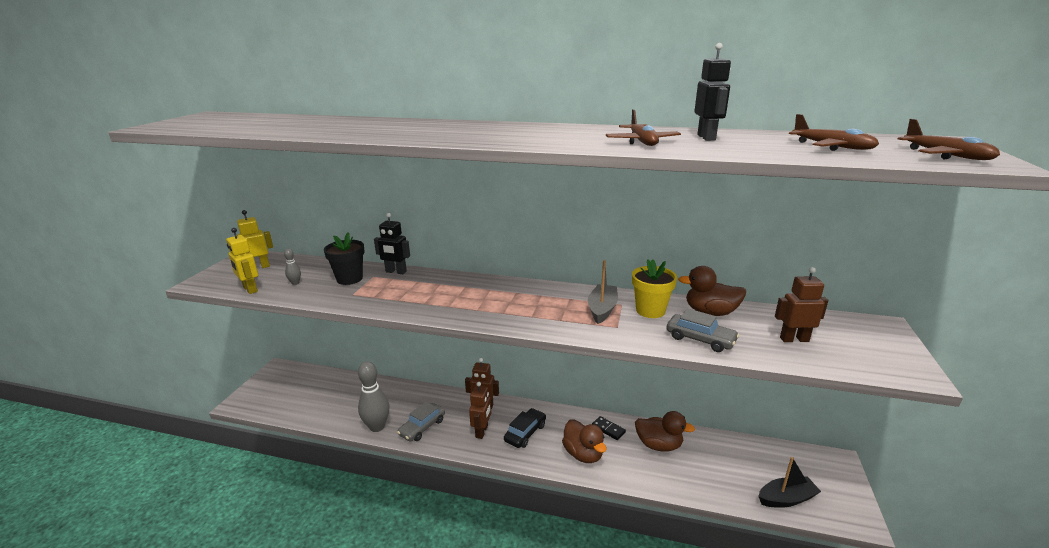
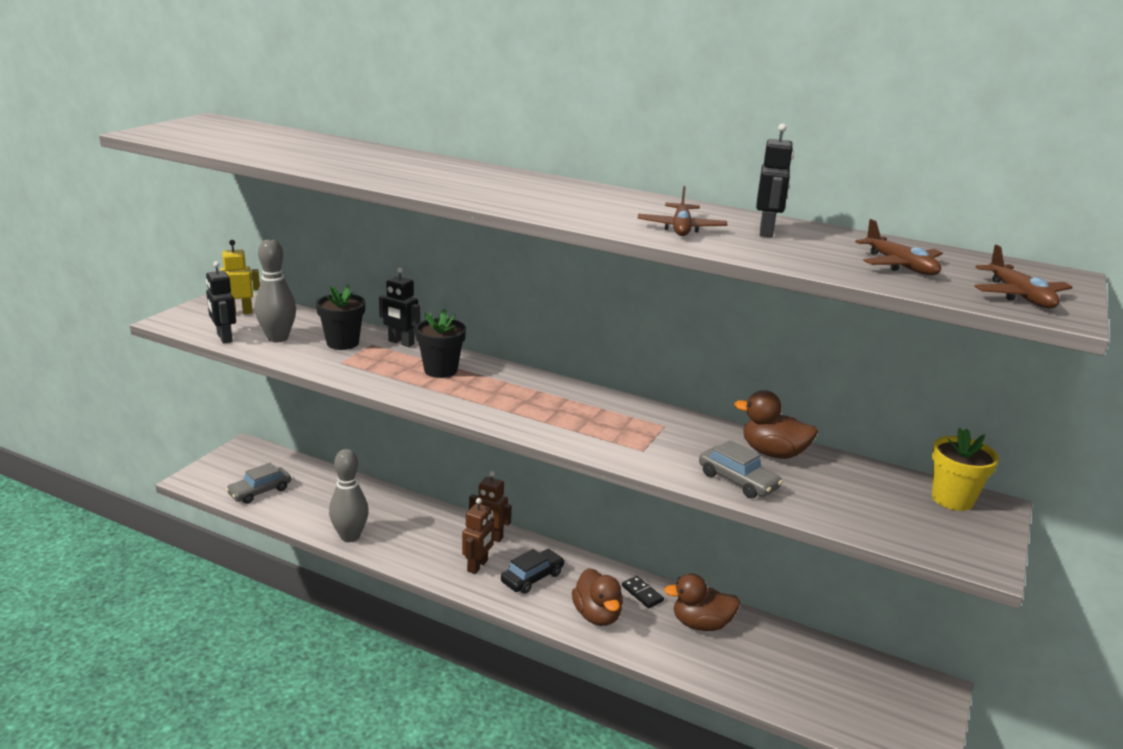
camera: 10 degrees right, 0 degrees up
(250, 289) = (224, 338): yellow robot -> black robot
(295, 283) = (278, 338): grey bowling pin -> grey bowling pin, size x2.22
(422, 427) = (405, 547): grey car -> grey car (260, 491)
(434, 288) = (440, 370): none -> black flower pot
(602, 309) = (636, 428): grey boat -> none
(650, 310) = (696, 439): yellow flower pot -> yellow flower pot (952, 499)
(659, 445) = (701, 624): brown duck -> brown duck turned 150 degrees clockwise
(786, 499) = (840, 715): black boat -> none
(794, 339) = (858, 501): brown robot -> none

